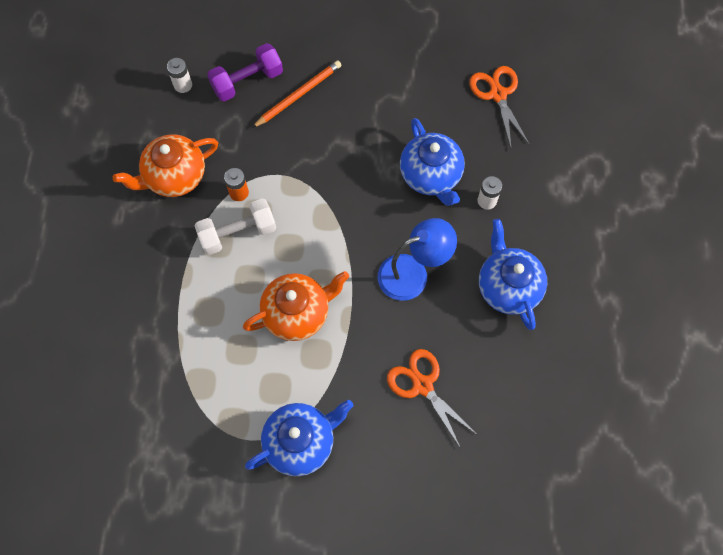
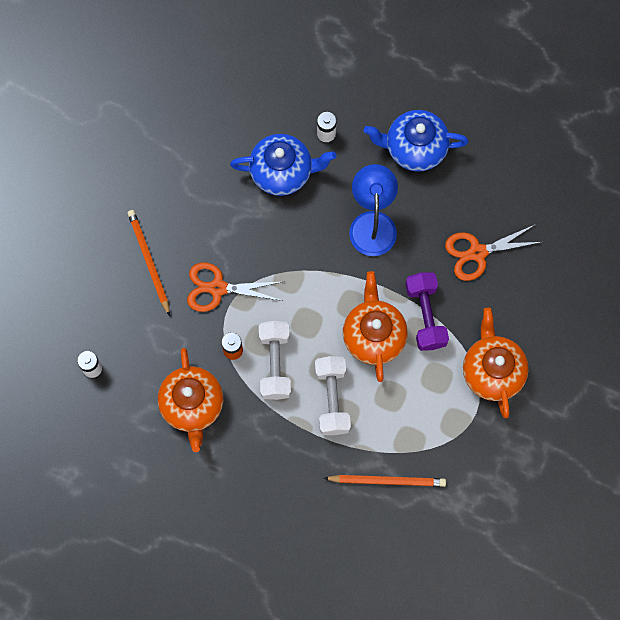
camera: 70 degrees left, 5 degrees up
(153, 375) = (387, 480): none -> orange pencil
(220, 296) = (332, 399): none -> white dumbbell
(247, 81) = (113, 305): purple dumbbell -> purple dumbbell (425, 315)
(300, 442) = (492, 371): blue teapot -> orange teapot
(497, 94) = (221, 81): orange scissors -> orange scissors (217, 288)

